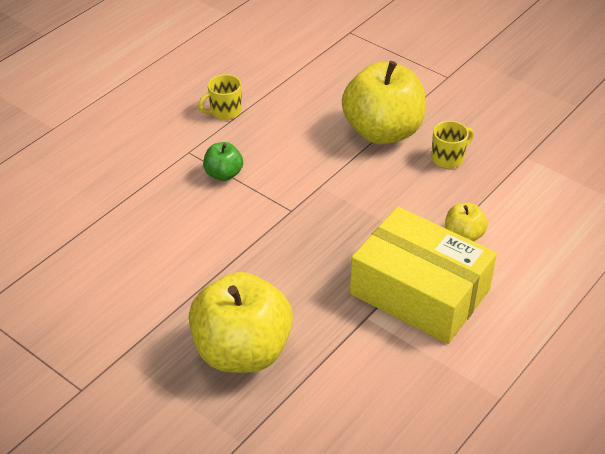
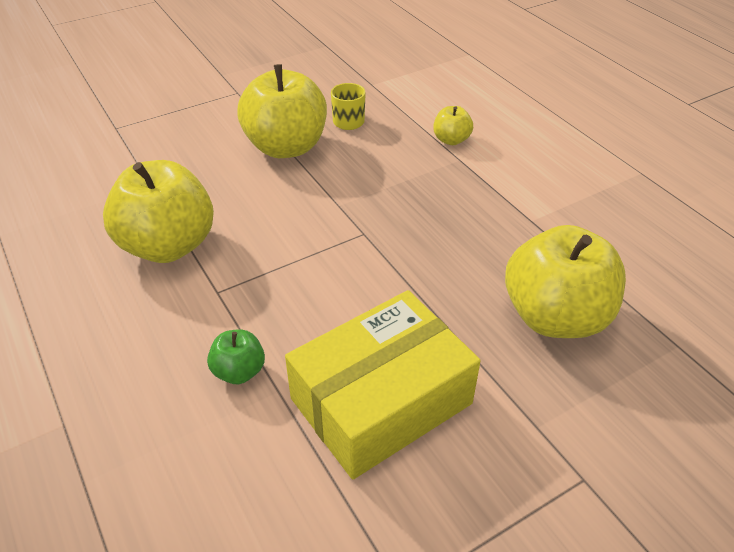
camera: 70 degrees left, 0 degrees up
(223, 174) = (276, 270): green apple -> green apple (239, 371)
(224, 111) = (168, 245): yellow mug -> yellow apple
(420, 292) = (510, 181): yellow box -> yellow box (381, 401)

